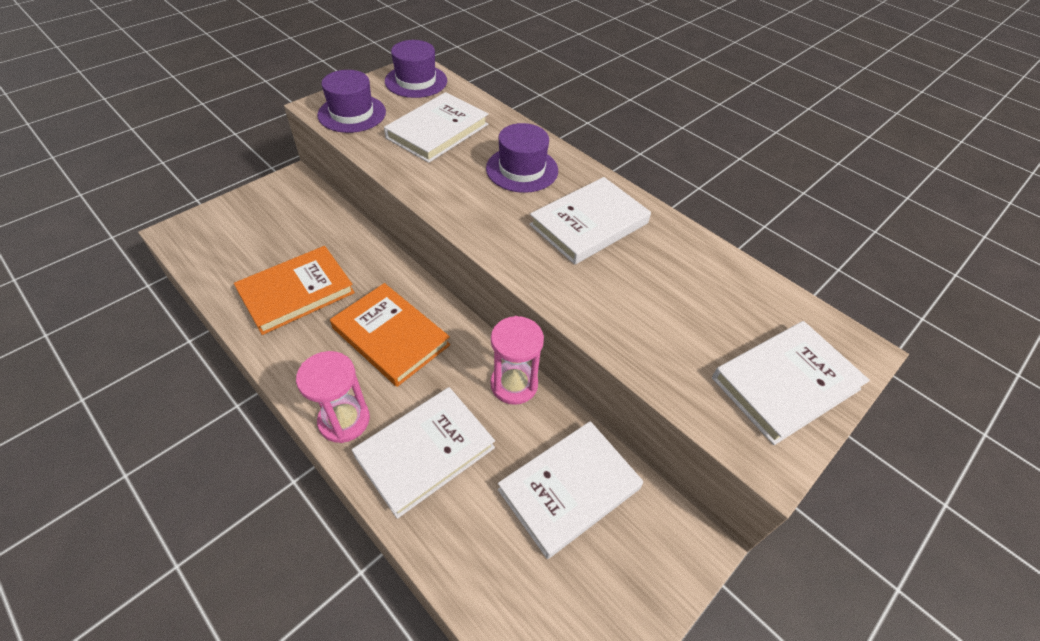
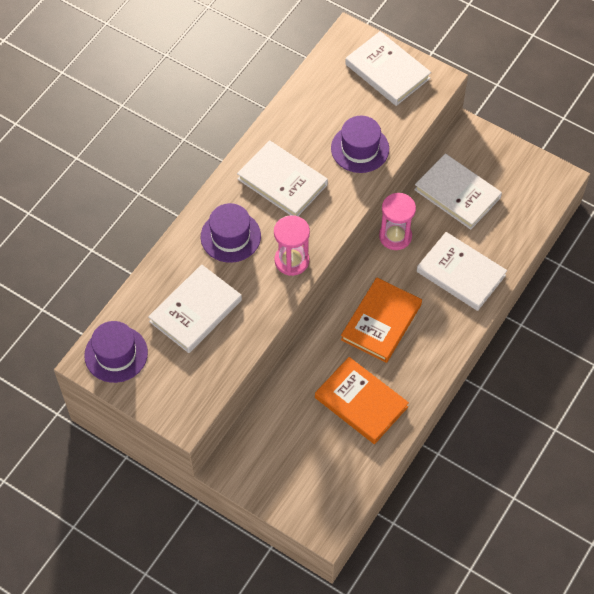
camera: 100 degrees left, 10 degrees up
(344, 420) = (455, 326): pink hourglass -> pink hourglass (291, 261)
(352, 113) = (188, 388): purple hat -> purple hat (360, 148)
(437, 131) = (195, 311): white book -> white book turned 75 degrees counterclockwise

